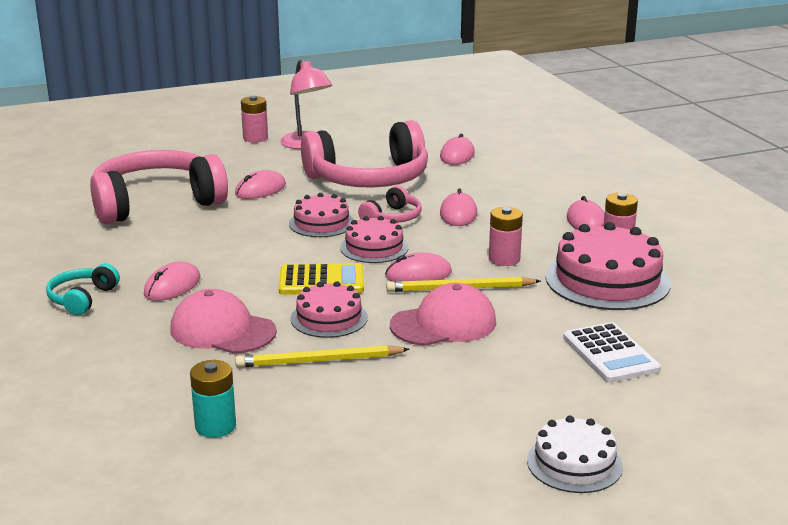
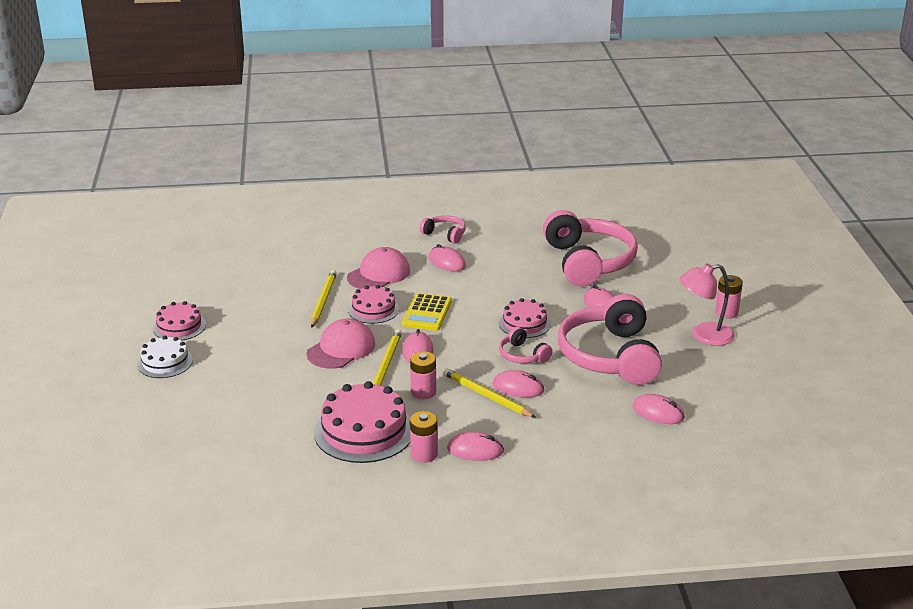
camera: 105 degrees right, 5 degrees up
(82, 298) = (445, 234): turquoise headphones -> pink headphones
(215, 426) = (278, 265): turquoise battery -> none
(374, 247) = (470, 340): pink cake -> pink cake (179, 326)
(443, 324) = (341, 349): pink cap -> pink cap turned 135 degrees counterclockwise
(486, 227) = (486, 396): none -> yellow pencil
(610, 354) = (262, 404): white calculator -> none

